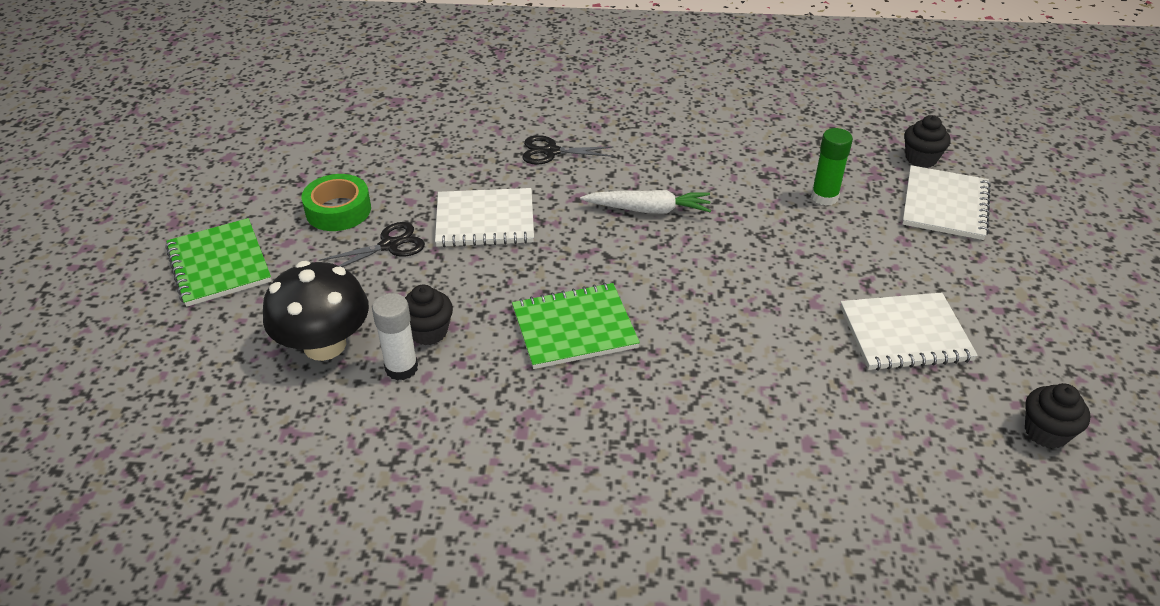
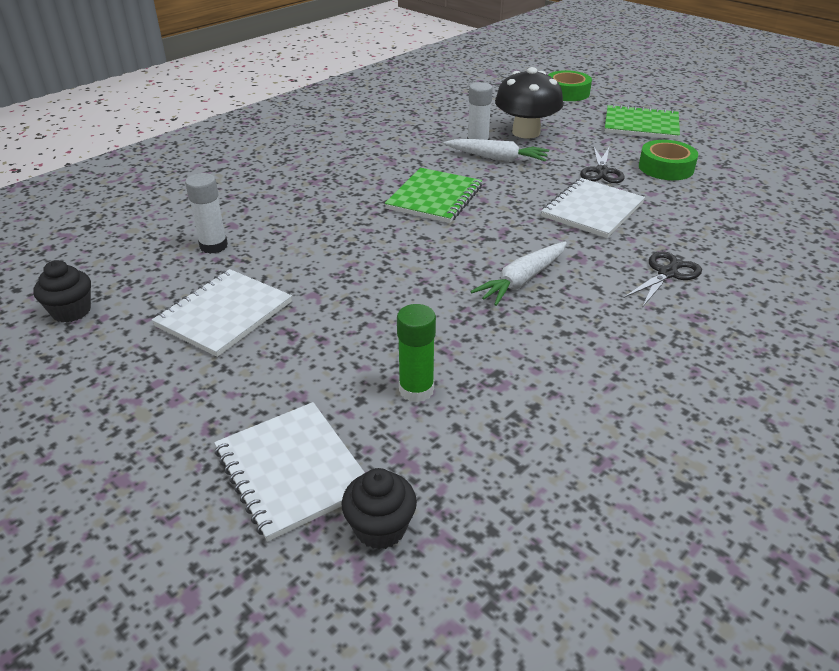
camera: 130 degrees right, 5 degrees down
(130, 373) = (567, 93): none -> green tape
(428, 332) = (497, 158): black cupcake -> white carrot
(853, 423) = (213, 246): none -> white glue stick

